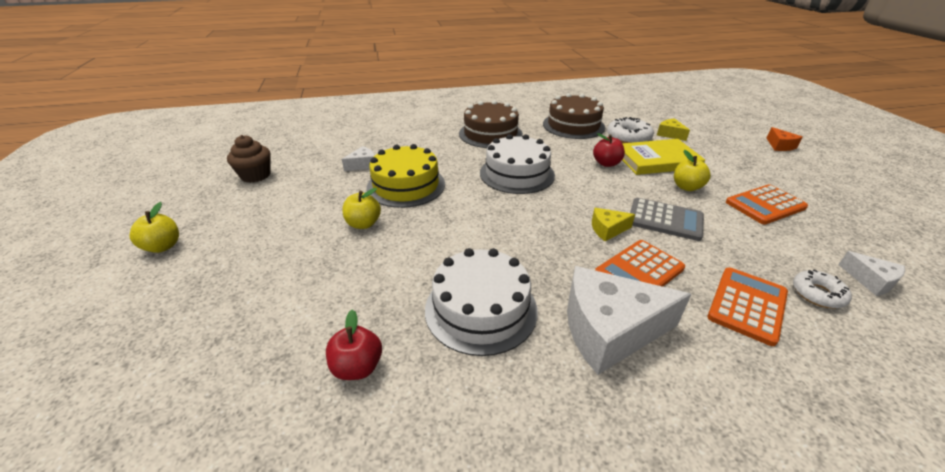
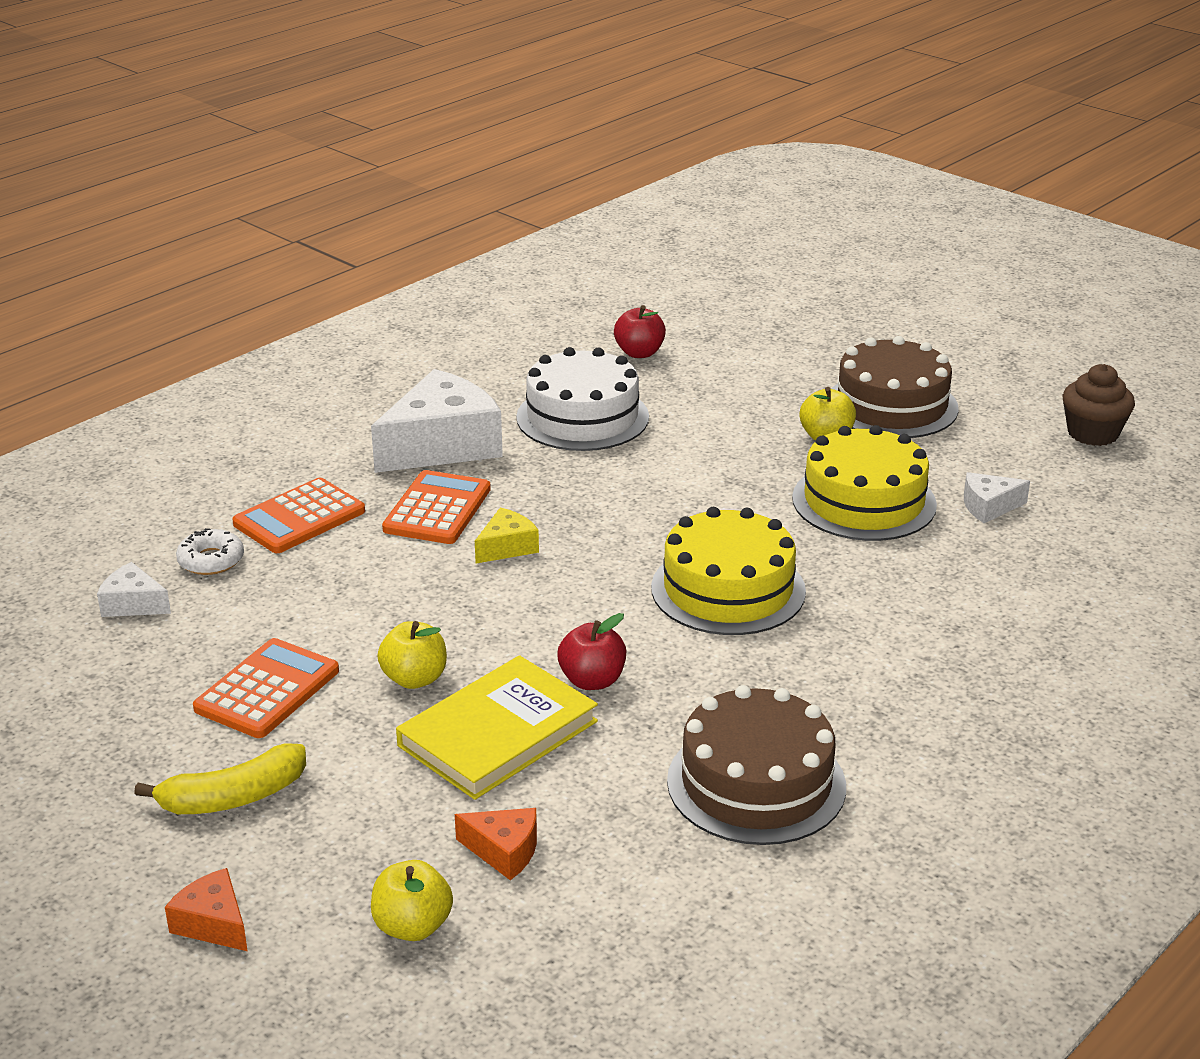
camera: 145 degrees right, 5 degrees down
(163, 246) = (984, 345): yellow apple -> yellow apple (412, 926)
(363, 165) = (988, 507): white cheese -> white cheese turned 60 degrees clockwise
(490, 134) = (897, 670): brown cake -> brown cake (891, 405)
(517, 174) = (728, 589): white cake -> yellow cake
(628, 137) = (597, 791): white donut -> none
(665, 220) = (430, 594): grey calculator -> none
(670, 134) = (504, 851): yellow cheese -> orange cheese
(747, 305) = (299, 517): orange calculator -> orange calculator turned 45 degrees clockwise
(778, 173) = (233, 797): none -> yellow banana

